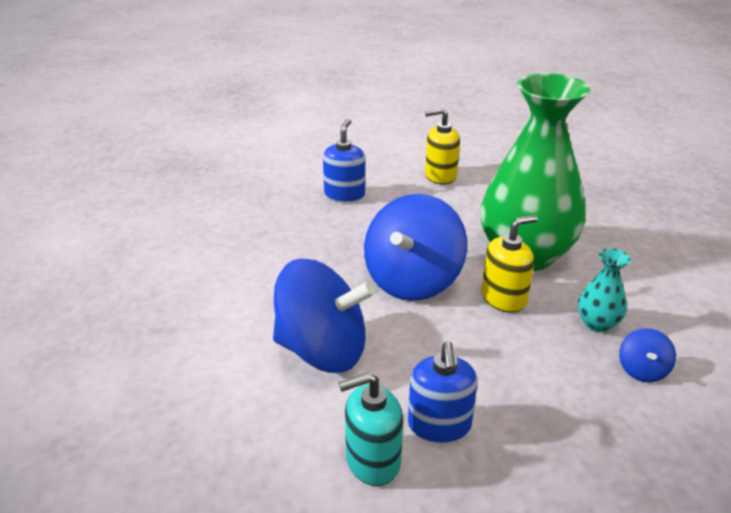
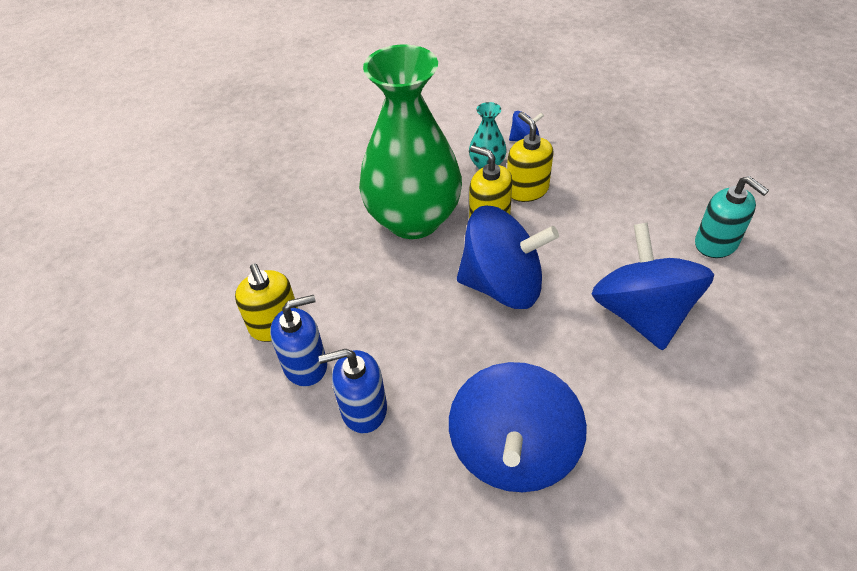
camera: 110 degrees left, 15 degrees up
(262, 240) = (513, 451): none -> blue spinning top
(439, 425) = (657, 220): blue soap dispenser -> blue soap dispenser (305, 365)
(540, 339) = (527, 190): none -> yellow soap dispenser

